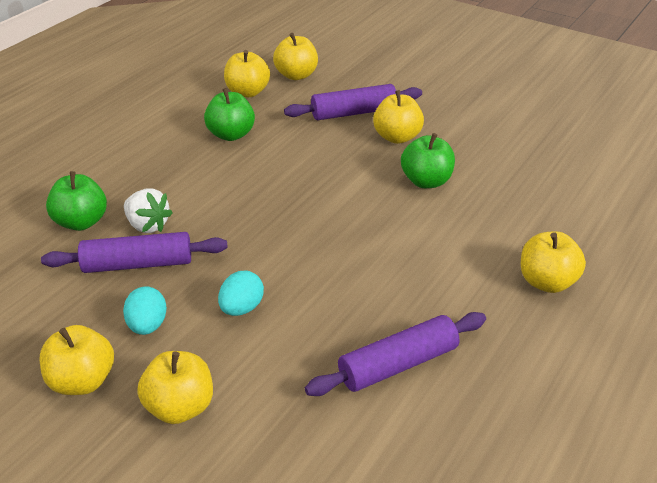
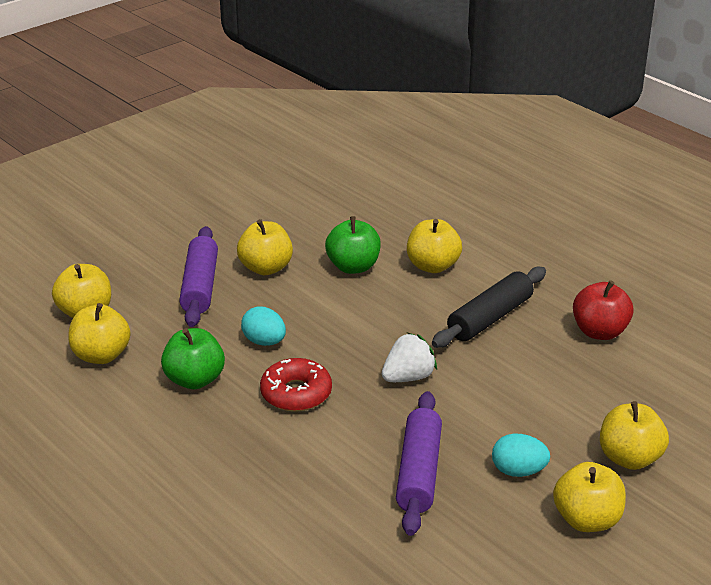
camera: 75 degrees left, 5 degrees down
(81, 222) = (323, 514): green apple -> none
(147, 225) = (351, 460): white strawberry -> white strawberry (408, 377)
(228, 183) = (296, 393): none -> red donut
(241, 308) = (509, 407): turquoise egg -> turquoise egg (264, 342)
(385, 277) = (490, 318): none -> black rolling pin
(398, 364) = (599, 332): purple rolling pin -> red apple
(547, 282) = (520, 240): yellow apple -> yellow apple (433, 266)

